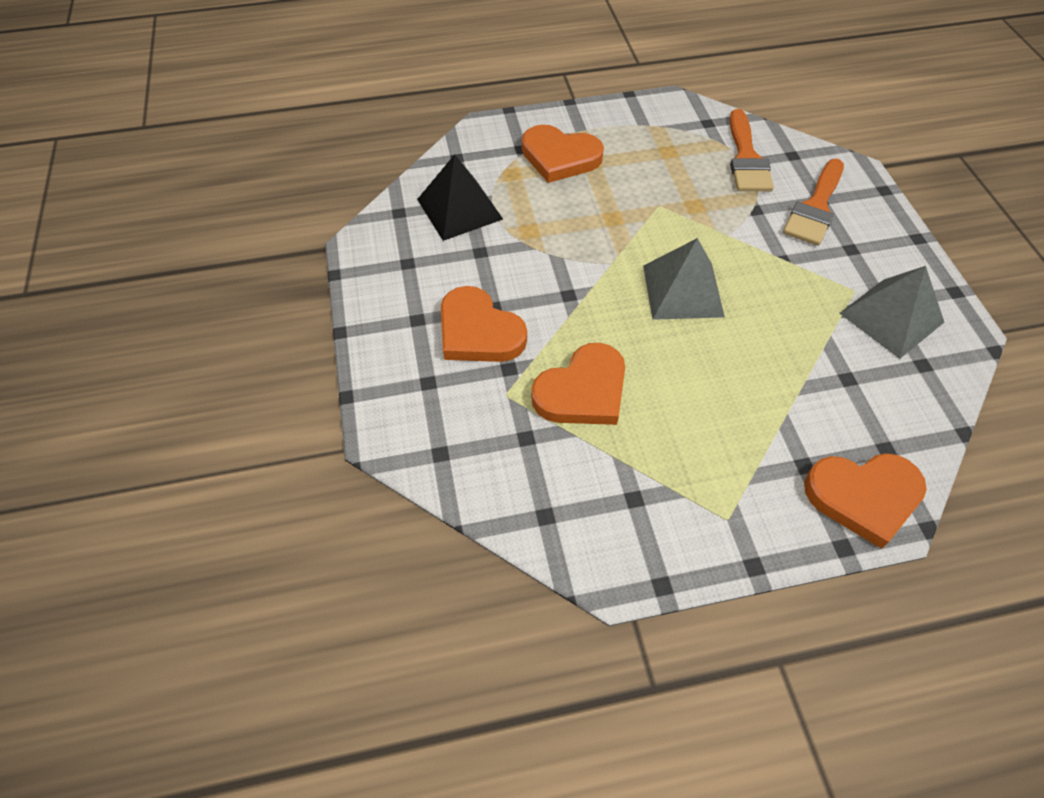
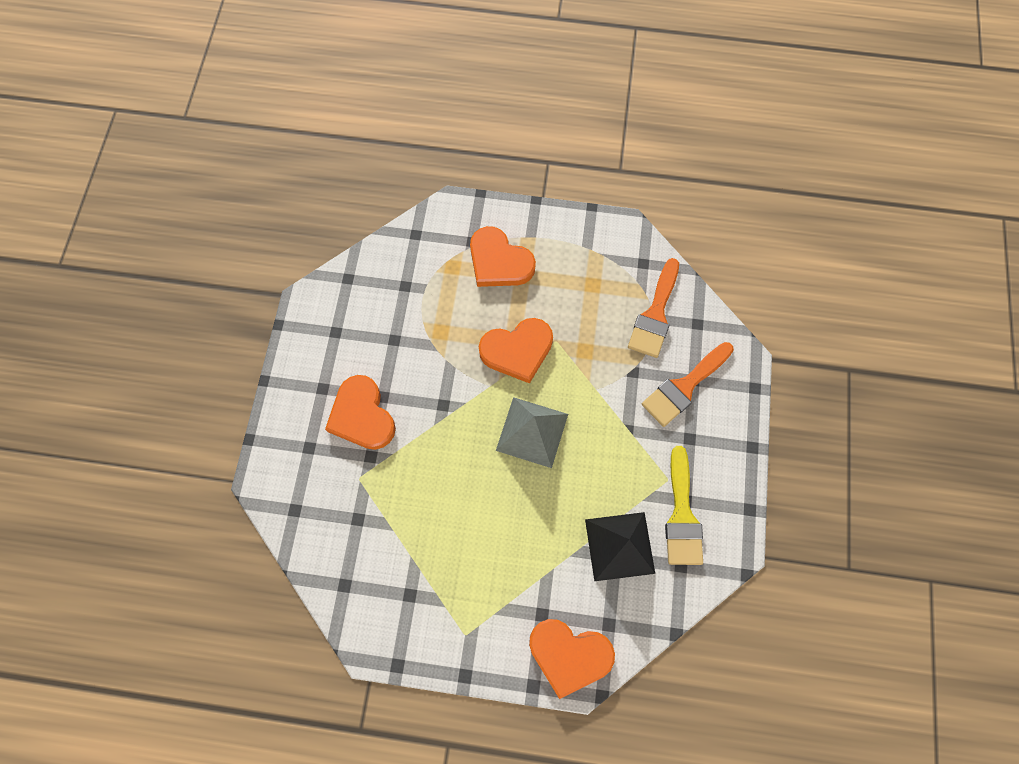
camera: 20 degrees right, 15 degrees up
(460, 209) = (396, 291): black pyramid -> black pyramid (620, 546)
(582, 391) = (414, 495): orange heart -> orange heart (517, 350)
(891, 317) = (682, 515): grey pyramid -> yellow brush

